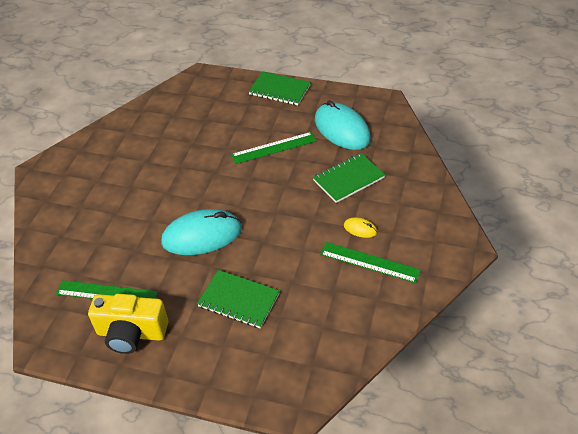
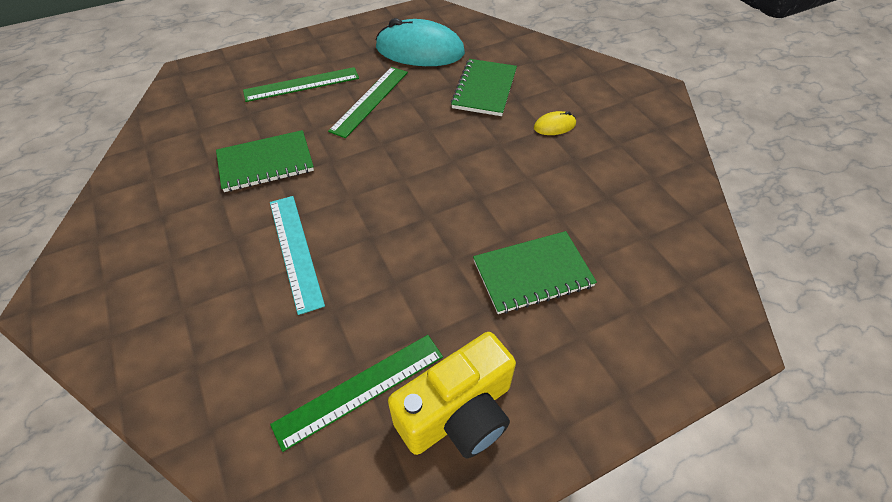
camera: 45 degrees left, 5 degrees up
(148, 211) = (295, 251): none -> turquoise ruler
(202, 235) = (401, 234): turquoise mouse -> none
(280, 90) = (306, 45): green notebook -> green notebook (266, 163)
(369, 262) = (602, 149): green ruler -> green ruler (301, 84)

